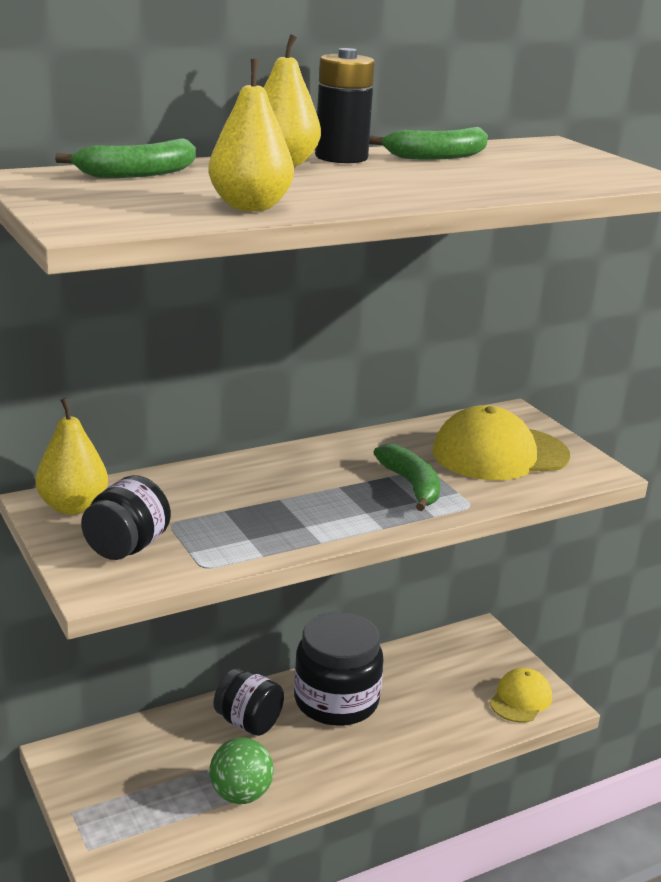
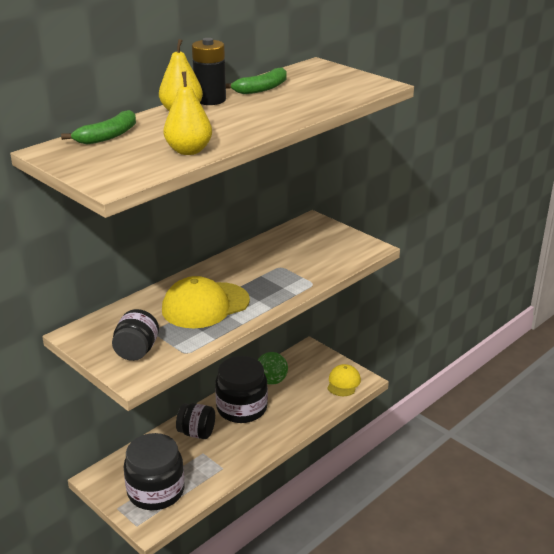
camera: 15 degrees left, 5 degrees up
(73, 507) = (91, 333): yellow pear -> none
(143, 800) = (156, 491): none -> black jar
(240, 794) = (209, 474): green ball -> green ball (271, 381)
(411, 485) = (276, 278): green banana -> none
(499, 454) = (315, 248): yellow cap -> yellow cap (205, 305)

